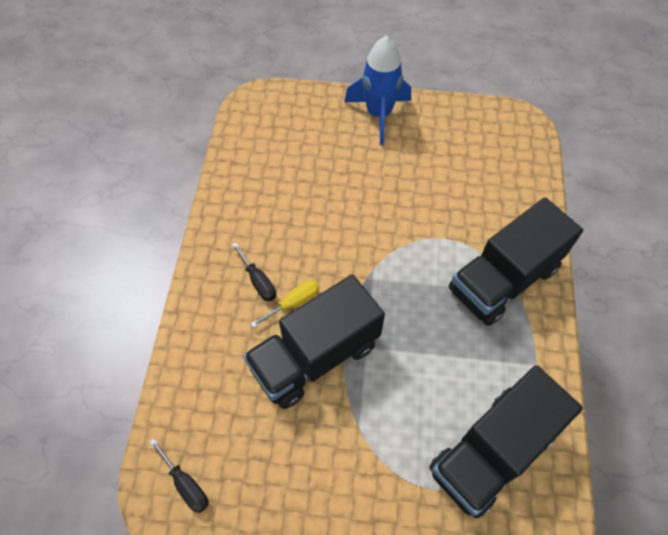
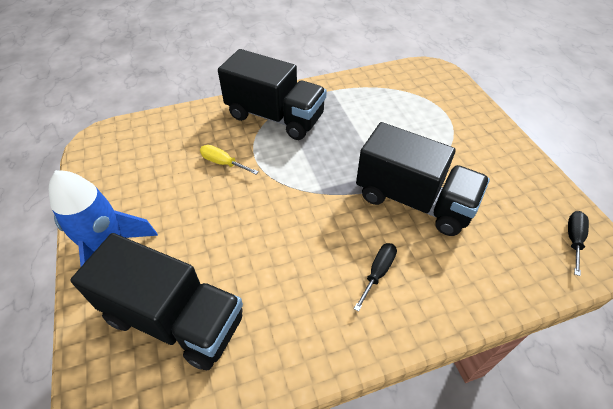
camera: 115 degrees left, 10 degrees down
(294, 303) = (379, 234): yellow screwdriver -> yellow screwdriver (223, 163)
(492, 451) = (402, 96): black truck -> black truck (174, 319)

